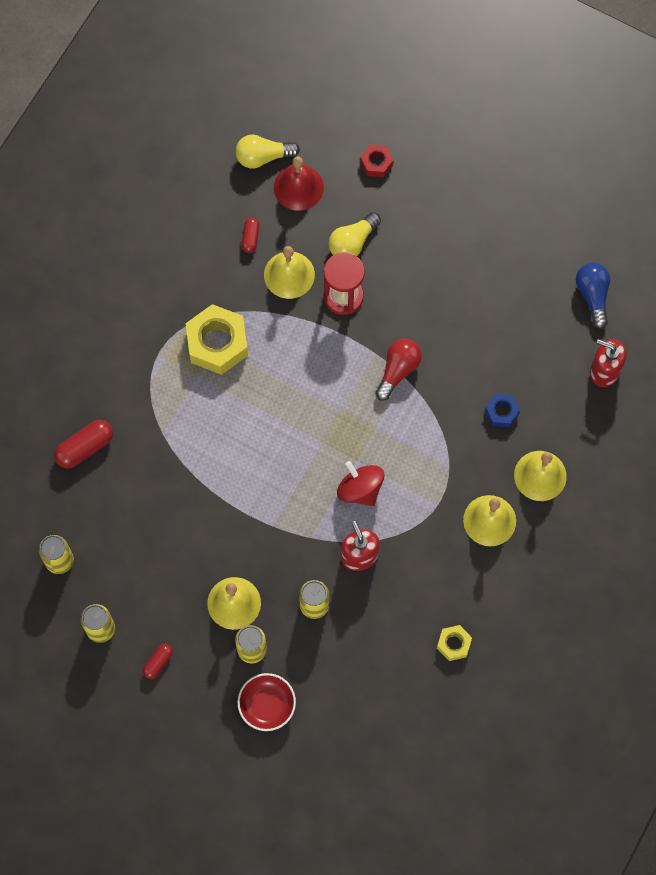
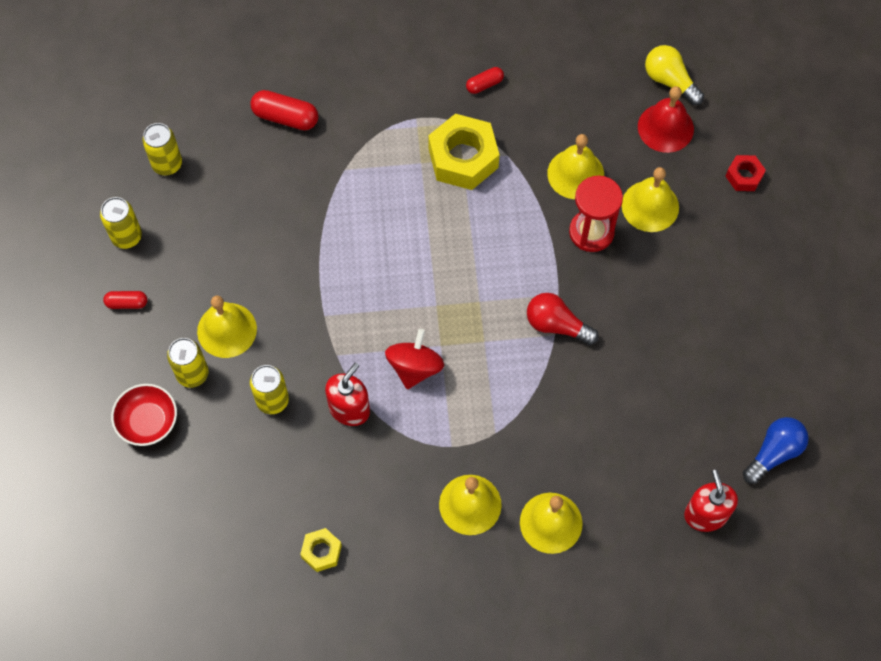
camera: 55 degrees right, 5 degrees down
(250, 238) = (584, 120): red capsule -> red capsule (484, 84)
(352, 242) = (650, 206): yellow light bulb -> yellow bell
(398, 370) = (557, 325): red light bulb -> red light bulb turned 150 degrees counterclockwise
(501, 412) = (587, 445): blue nut -> none

